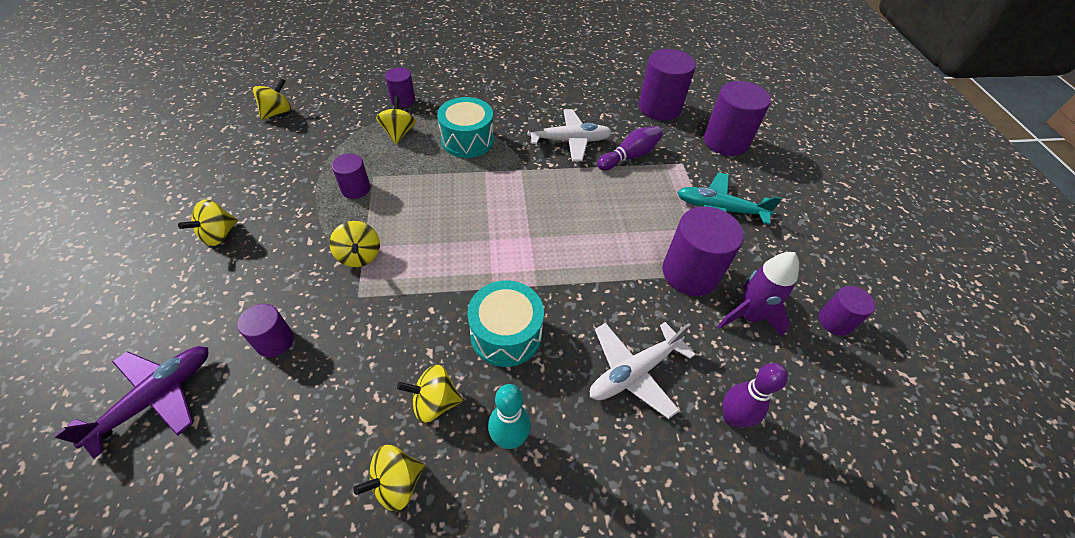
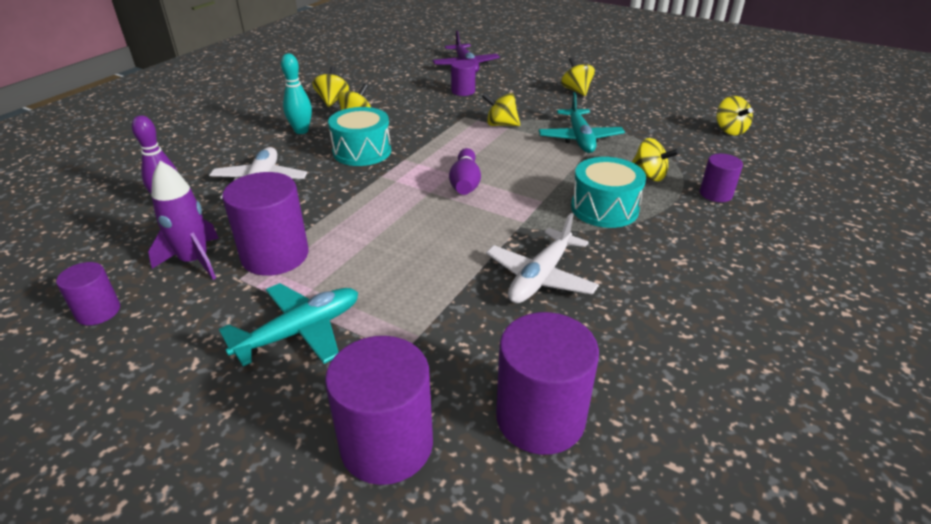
camera: 130 degrees right, 15 degrees down
(355, 189) = (580, 139): purple cylinder -> turquoise plane
(629, 156) = (464, 311): purple bowling pin -> purple bowling pin (465, 183)

